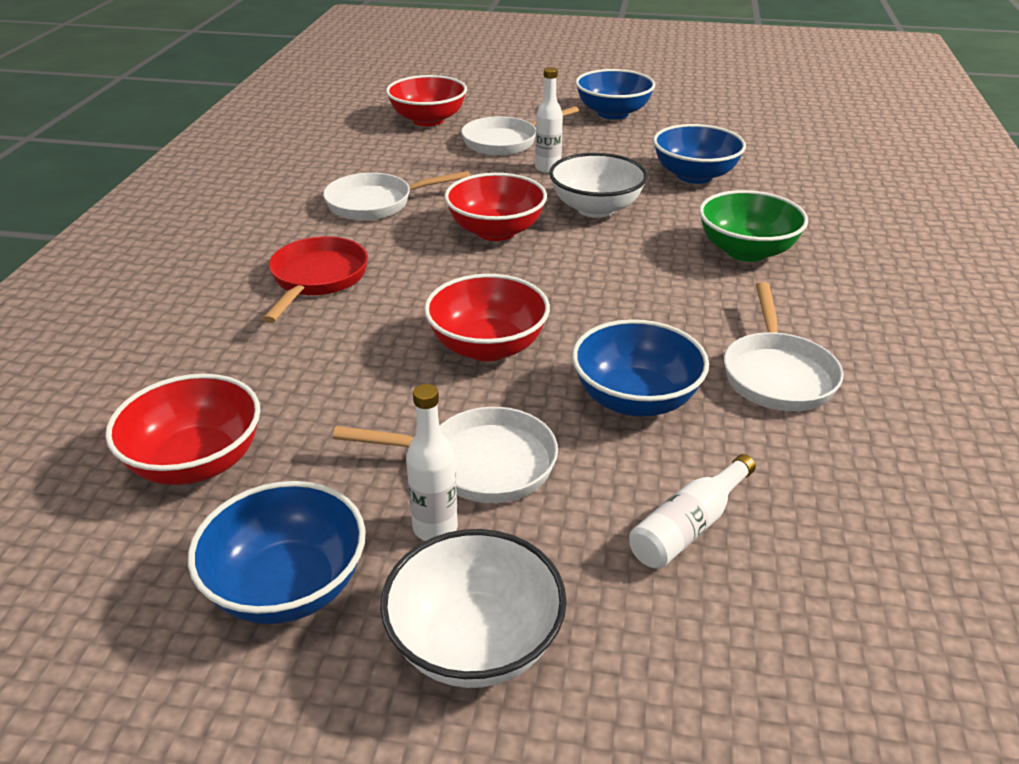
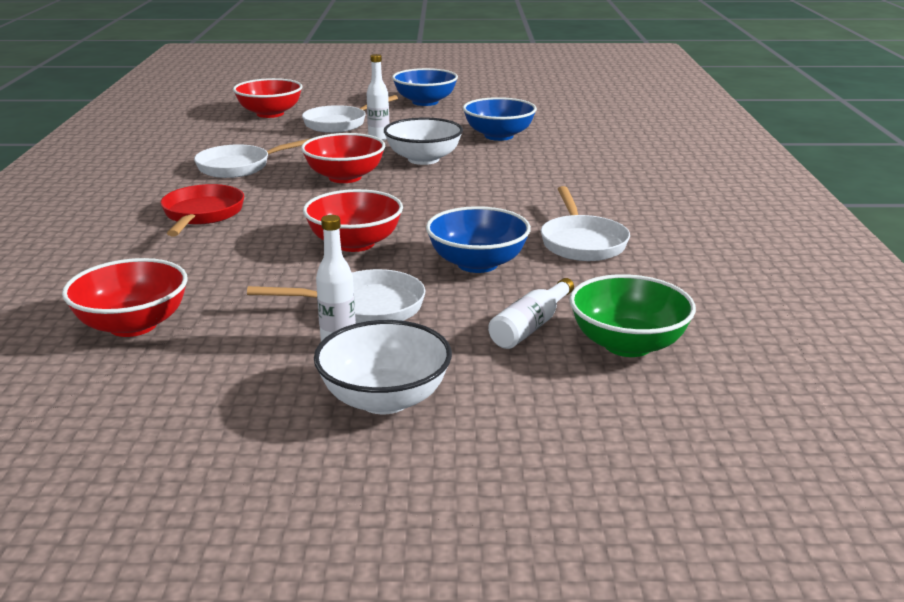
camera: 10 degrees left, 10 degrees down
(288, 587) = (230, 384): blue bowl -> none
(746, 251) = (547, 177): green bowl -> green bowl (627, 344)

